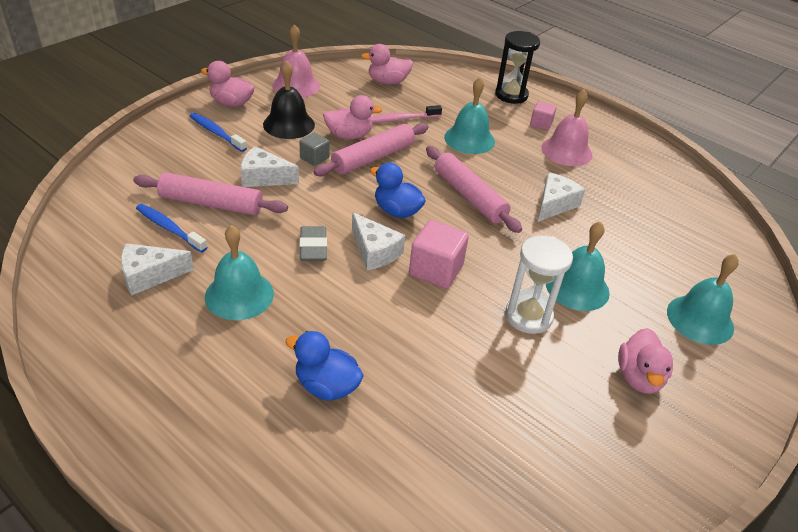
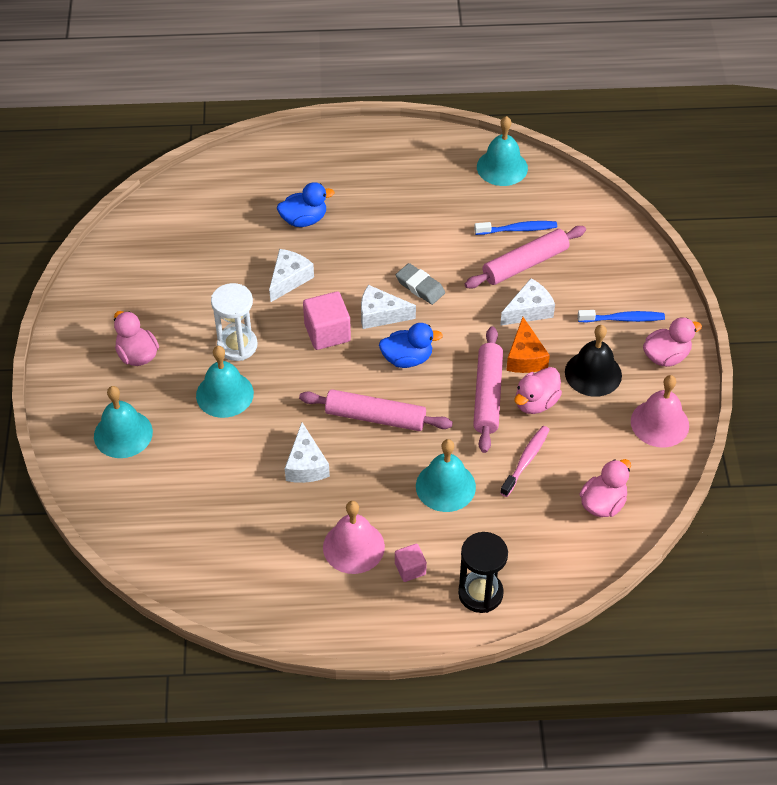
camera: 140 degrees right, 10 degrees up
(150, 275) = (478, 198): white cheese -> white cheese (289, 279)
(239, 295) = (415, 226): turquoise bell -> turquoise bell (502, 167)
(314, 158) = (525, 357): grey cube -> orange cheese

